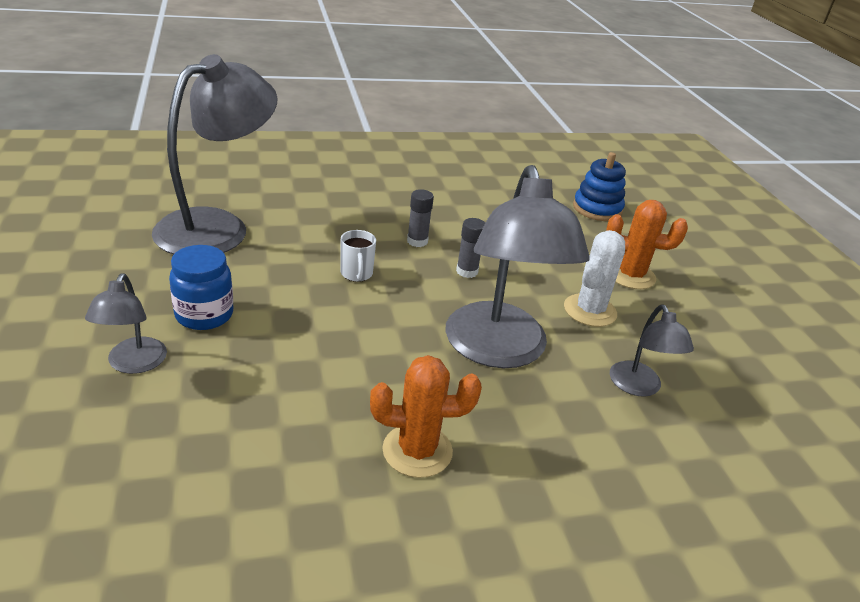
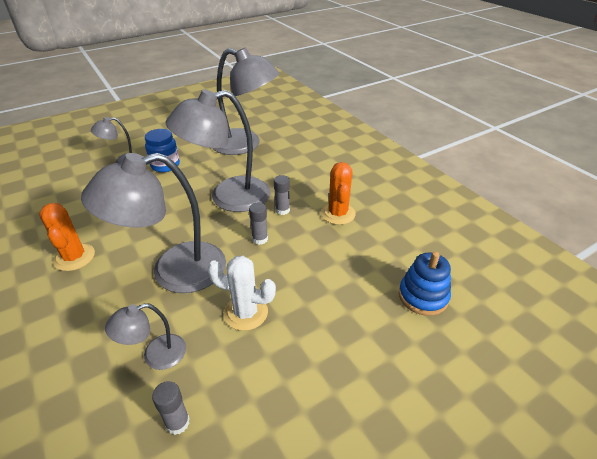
camera: 75 degrees right, 5 degrees up
(356, 274) = (228, 197): white mug -> grey lamp
(630, 275) = (318, 334): orange cactus -> orange cactus (338, 214)
(726, 384) = (177, 422): none -> grey glue stick

